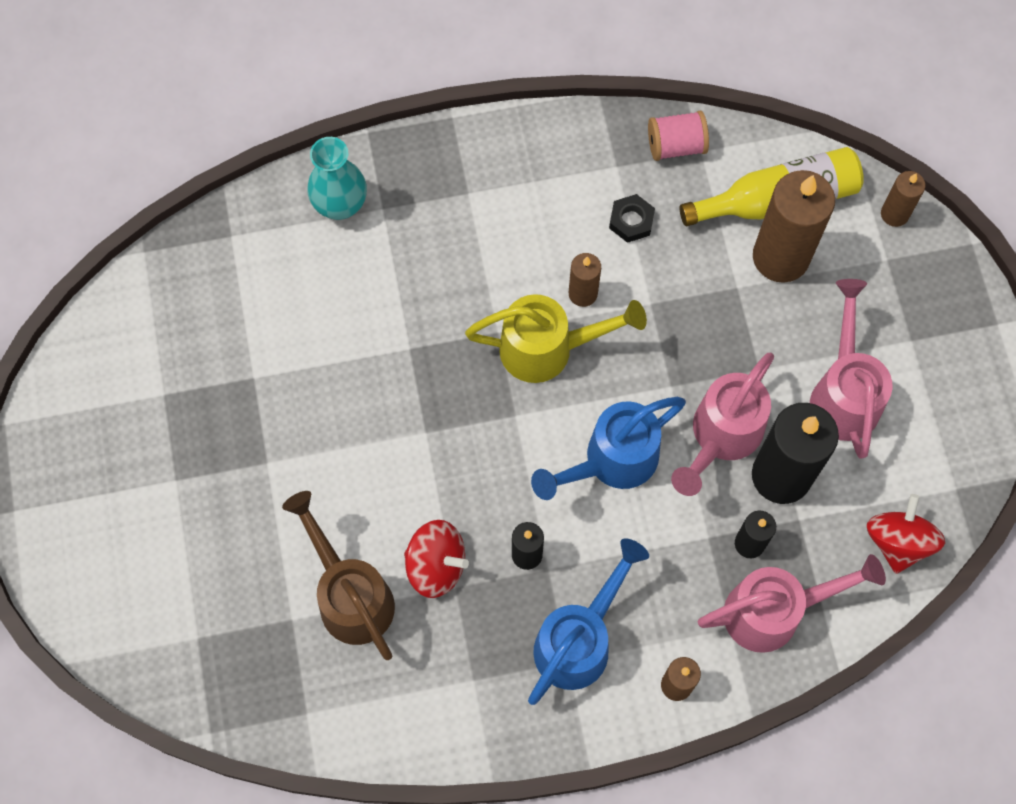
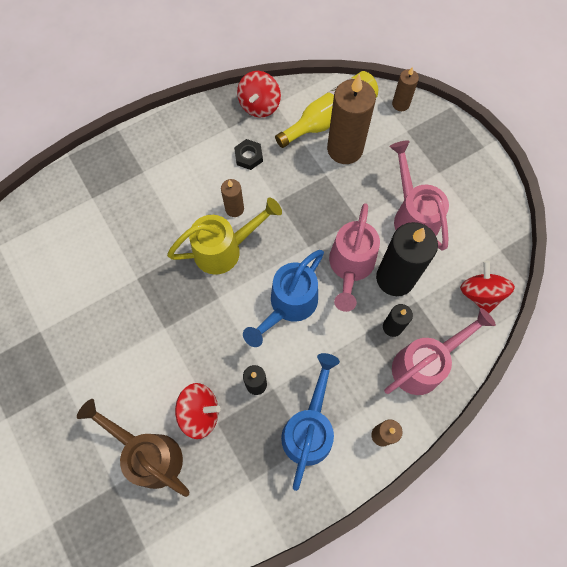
camera: 20 degrees left, 0 degrees up
(340, 204) = (64, 204): turquoise vase -> none
(676, 145) = (259, 105): pink spool -> red spinning top

